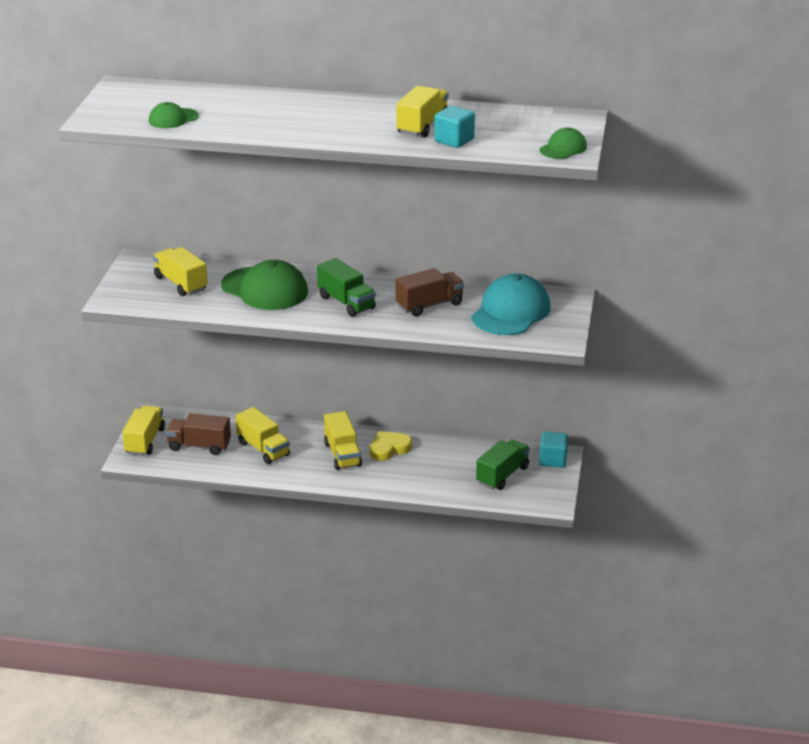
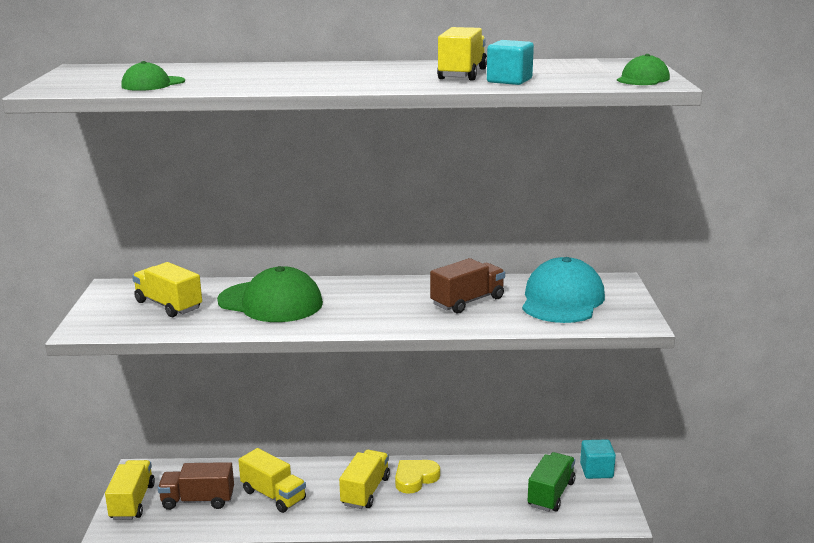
camera: 10 degrees left, 10 degrees down
(342, 454) = (365, 491): yellow truck -> yellow truck turned 135 degrees counterclockwise
(346, 303) = (371, 307): green truck -> none

